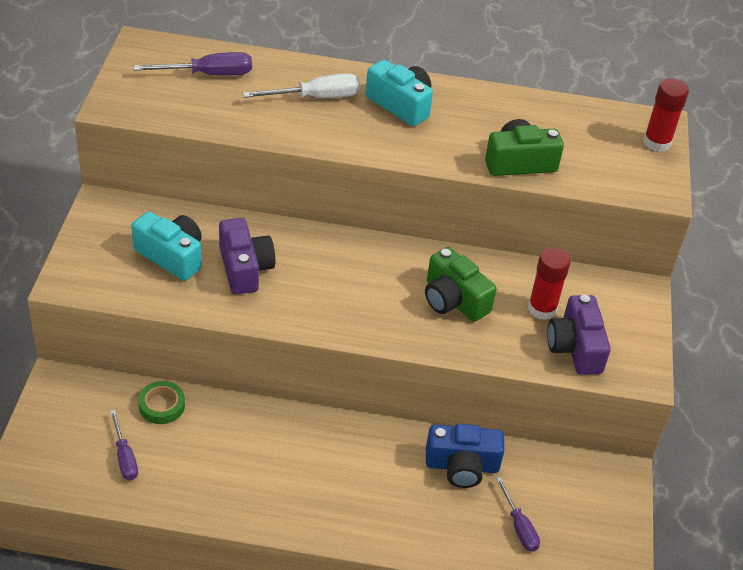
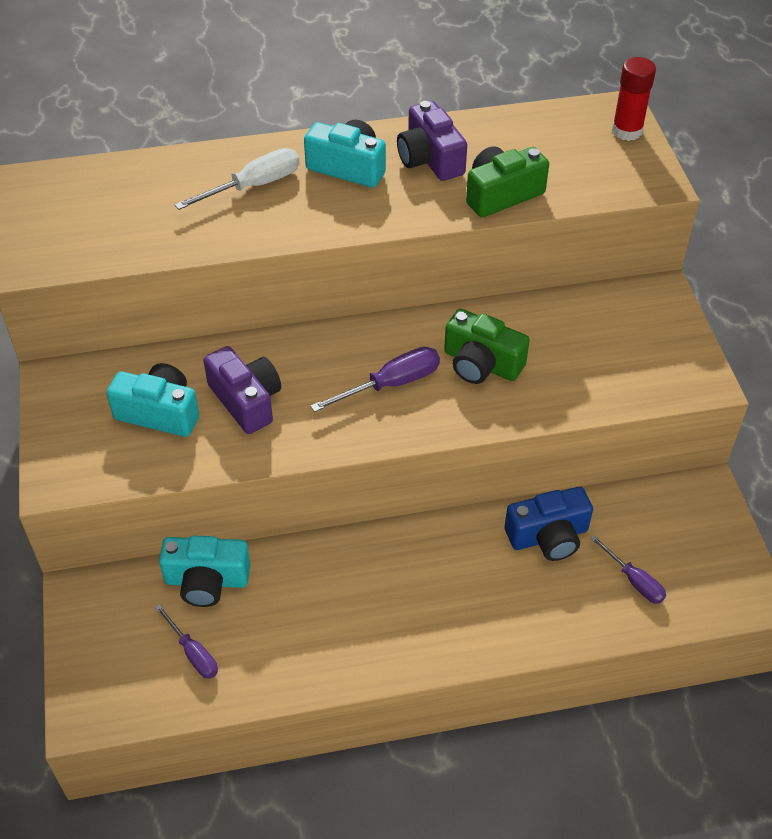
camera: 15 degrees left, 5 degrees up
(162, 405) = (207, 580): green tape -> turquoise camera
(208, 74) = (123, 194): purple screwdriver -> purple screwdriver (391, 384)
(542, 309) = (574, 344): red glue stick -> none
(575, 347) = (626, 375): purple camera -> purple camera (430, 159)

